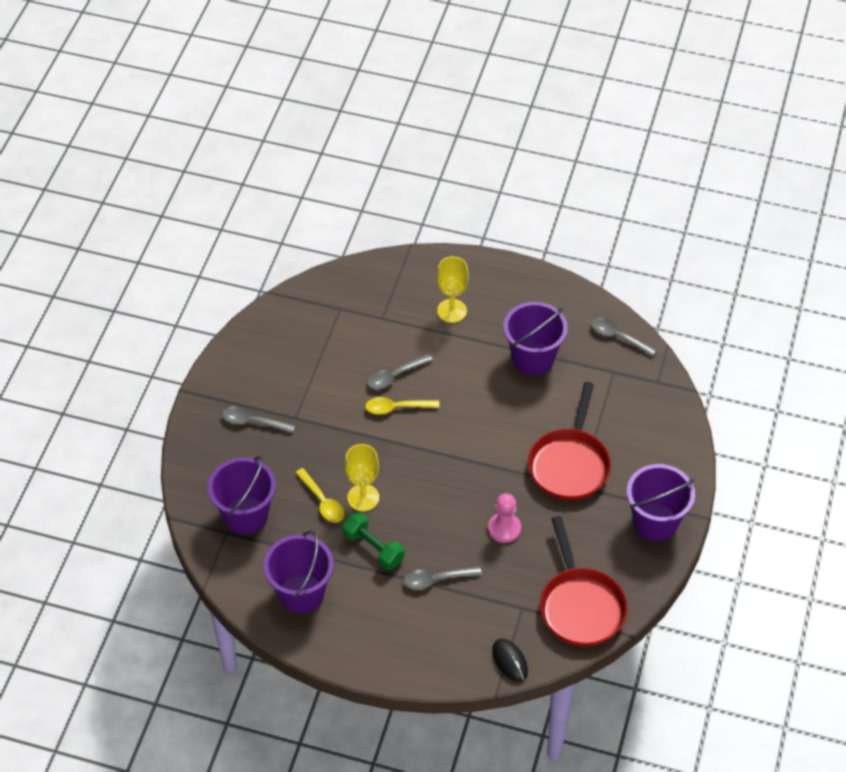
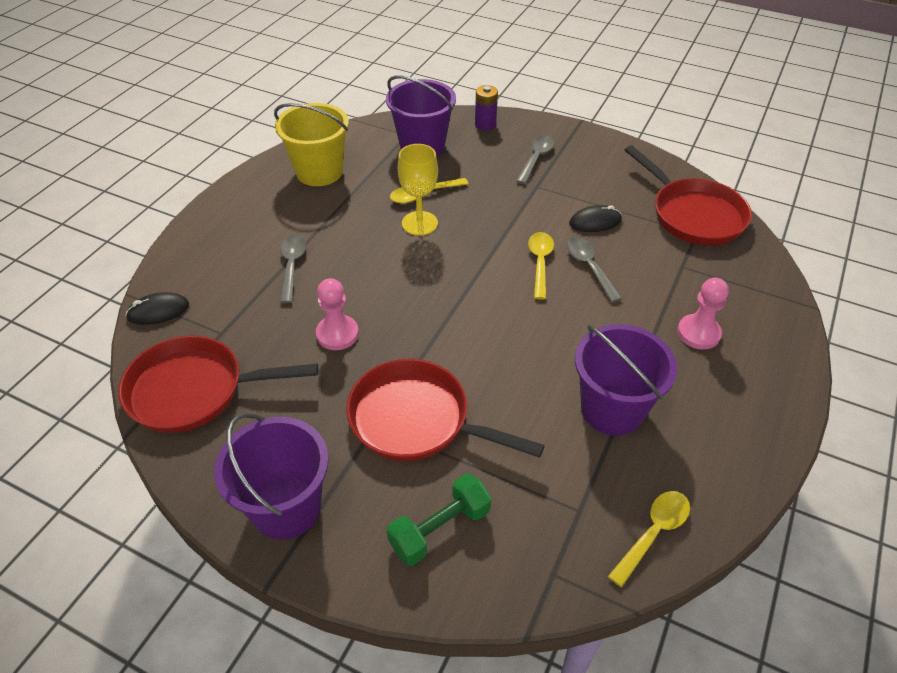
camera: 100 degrees right, 5 degrees down
(200, 468) = (485, 124): none -> purple battery
(301, 593) = (319, 172): purple bucket -> yellow bucket
(316, 309) = (693, 215): none -> red pan
(338, 374) = (595, 222): none -> black mouse
(373, 548) = (352, 224): green dumbbell -> green dumbbell (440, 529)
(452, 311) = (698, 333): yellow goblet -> pink pawn
(618, 337) = (653, 533): grey spoon -> yellow spoon

